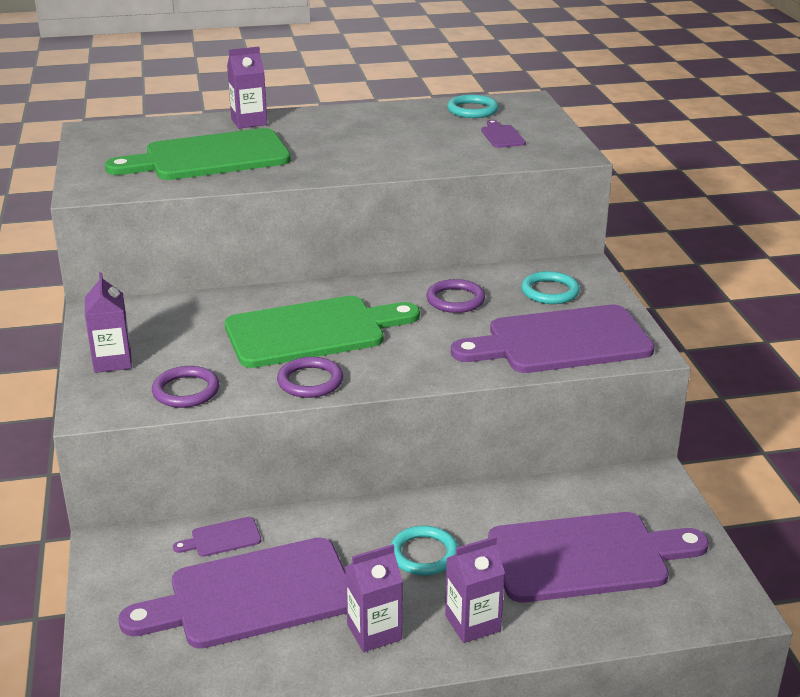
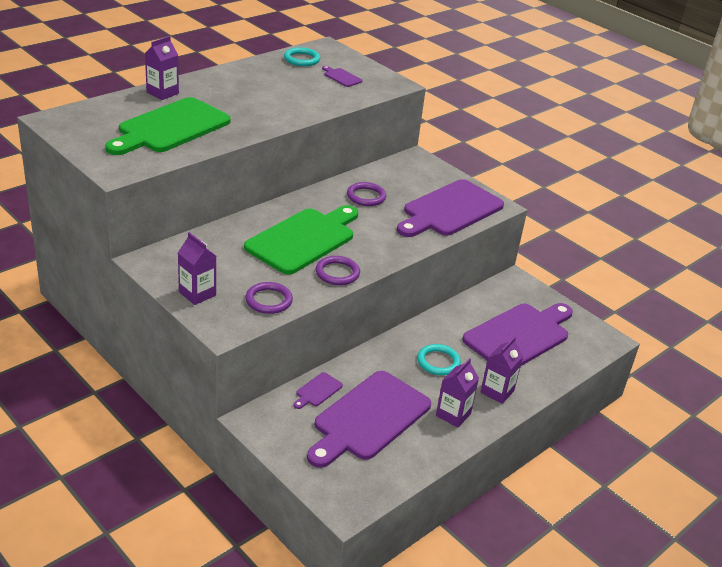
camera: 35 degrees left, 5 degrees up
(550, 291) = (413, 178): turquoise ring -> none

